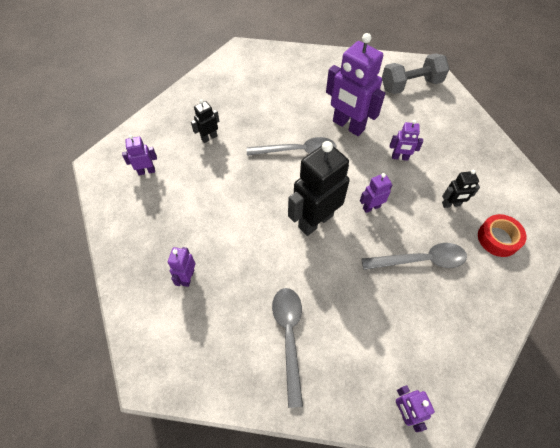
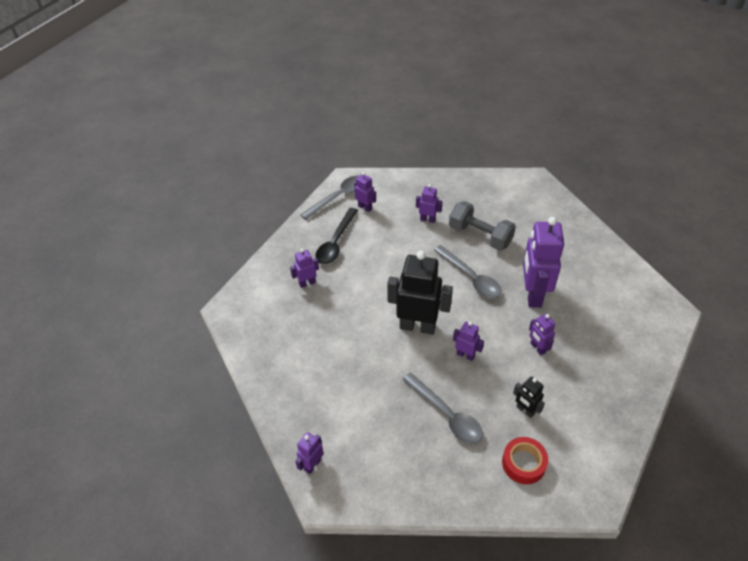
camera: 55 degrees right, 10 degrees down
(163, 221) = (336, 242): none -> black spoon
(209, 137) = (427, 219): black robot -> purple robot
(289, 336) = (312, 365): grey spoon -> grey spoon (339, 197)
(410, 85) = (633, 312): grey dumbbell -> grey dumbbell (480, 236)

